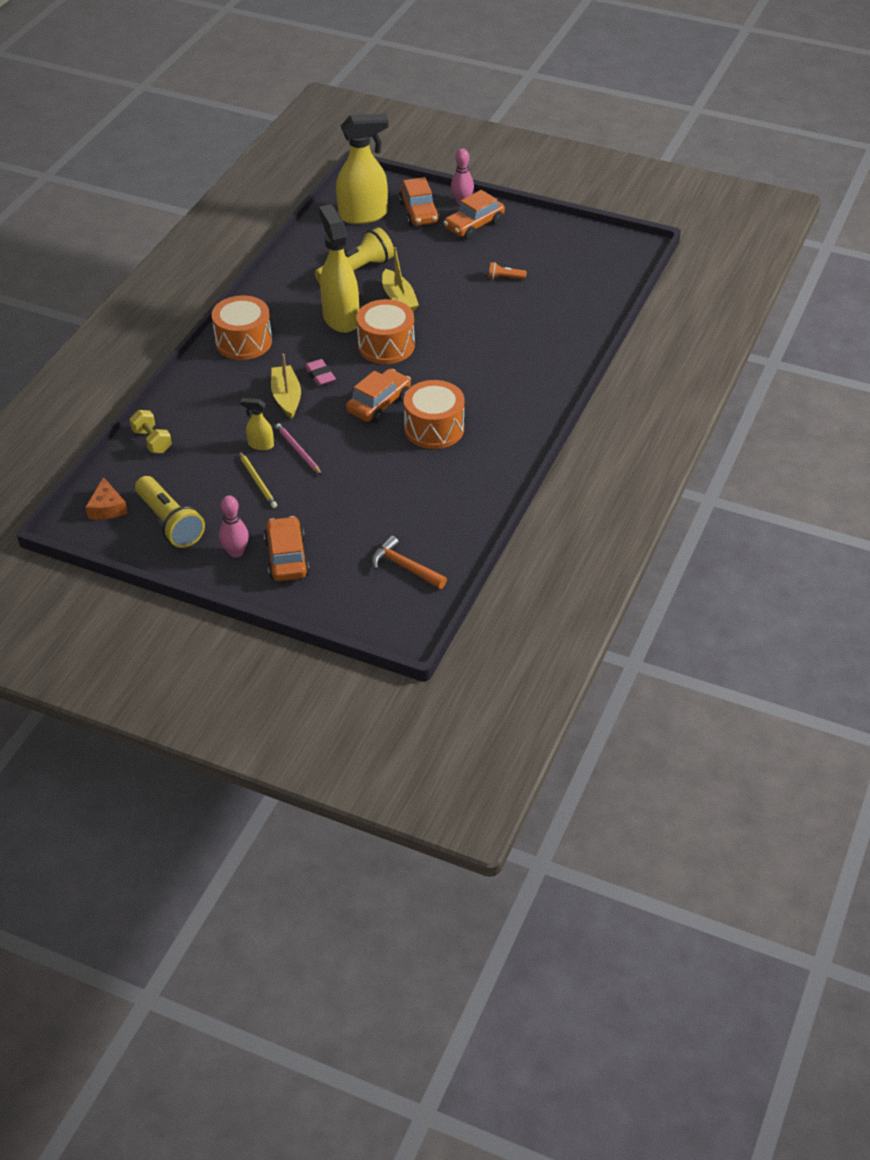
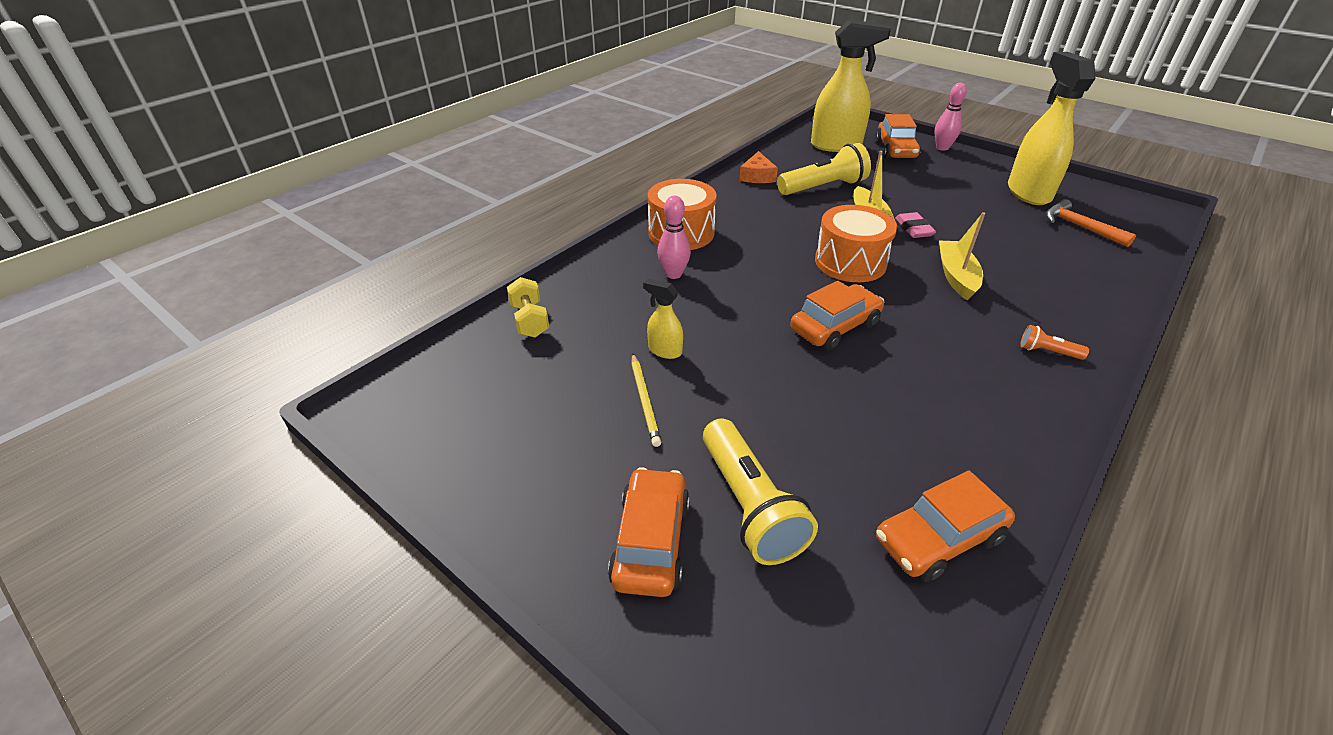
camera: 15 degrees right, 5 degrees down
(107, 508) = (427, 396): orange cheese -> orange cheese (757, 176)
(170, 522) = (498, 437): yellow flashlight -> yellow flashlight (749, 505)
(236, 552) = (573, 511): pink bowling pin -> pink bowling pin (673, 274)
(286, 397) = (715, 298): yellow boat -> yellow boat (956, 276)
(298, 450) = (713, 368): pink pencil -> none
(320, 375) = (762, 281): pink eraser -> pink eraser (913, 229)
(341, 318) = (798, 227): yellow spray bottle -> yellow spray bottle (1028, 192)
(405, 567) = (856, 615): orange hammer -> orange hammer (1080, 227)
(434, 428) = (912, 373): orange drum -> none
(474, 225) = (956, 167): orange car -> orange car (938, 539)
(505, 278) = (998, 216): orange flashlight -> orange flashlight (1047, 352)

